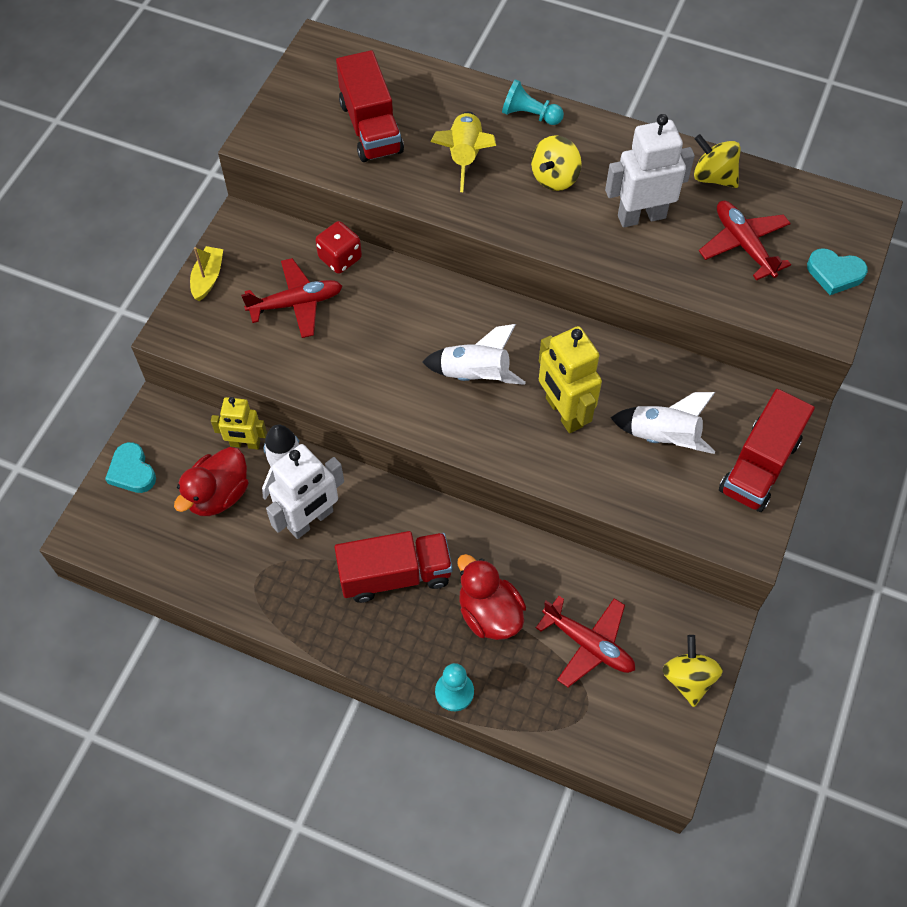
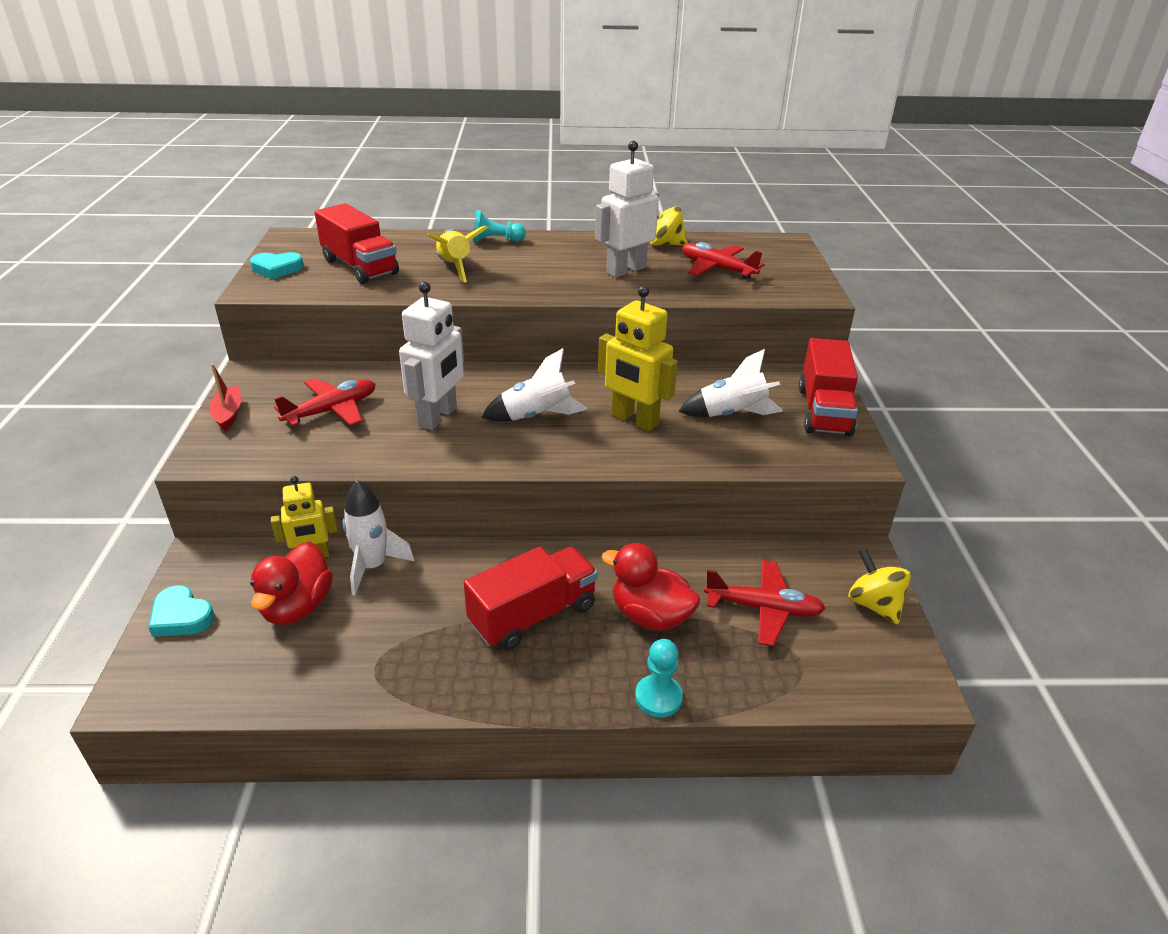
camera: 25 degrees left, 25 degrees down
(208, 278) = (228, 414): yellow boat -> red boat
(311, 520) = (415, 597): white robot -> white robot (438, 417)
(340, 258) = (362, 374): red dice -> none
(554, 177) = (539, 264): yellow spinning top -> none
(834, 273) = (796, 270): turquoise heart -> turquoise heart (277, 269)

